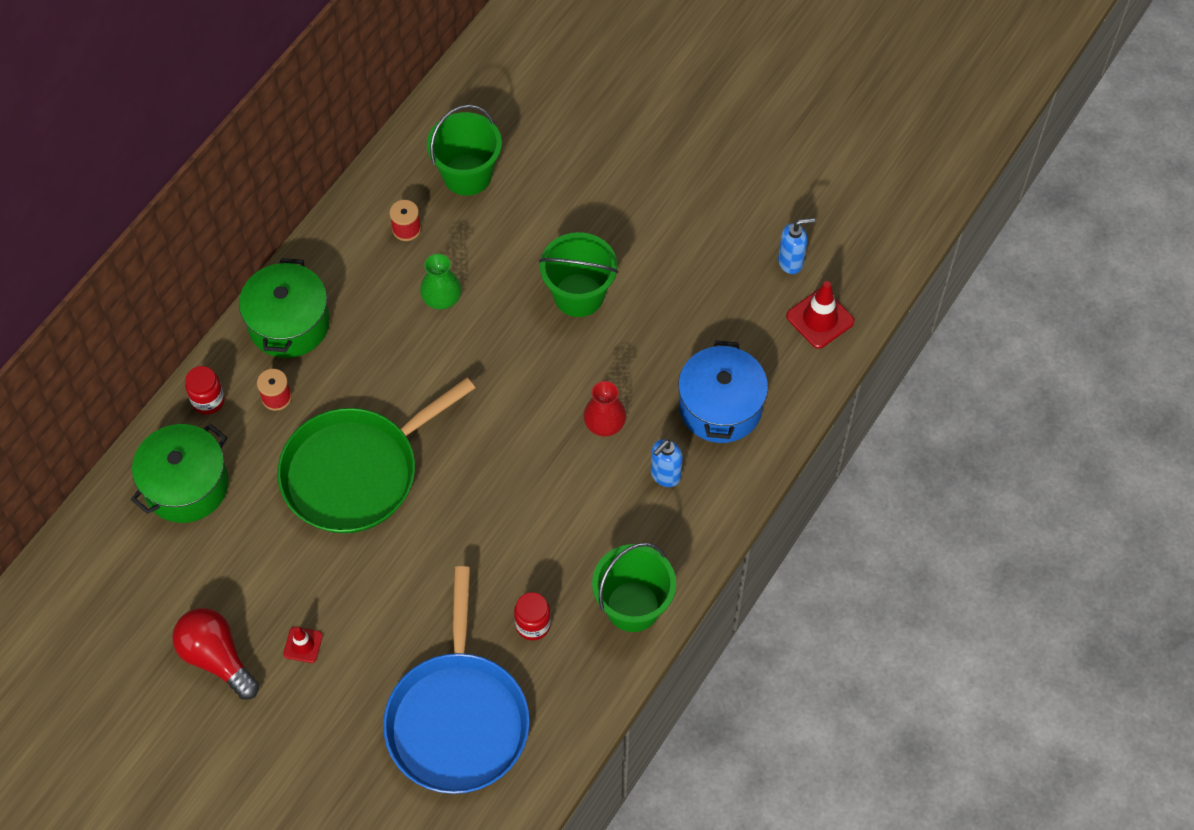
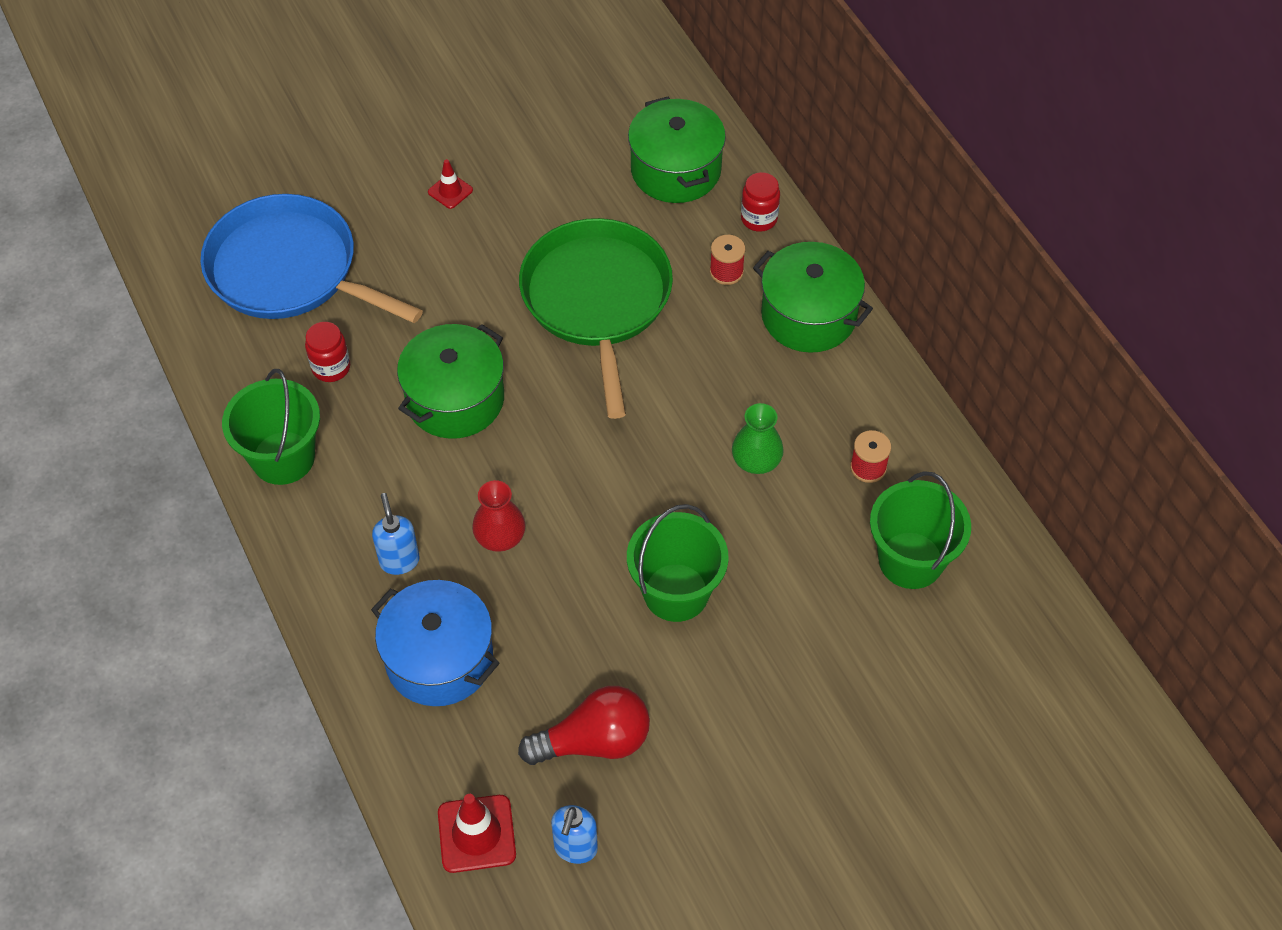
camera: 120 degrees right, 5 degrees down
(217, 658) = (485, 129): red light bulb -> red light bulb (594, 741)
(508, 519) = (455, 399): none -> green pot

